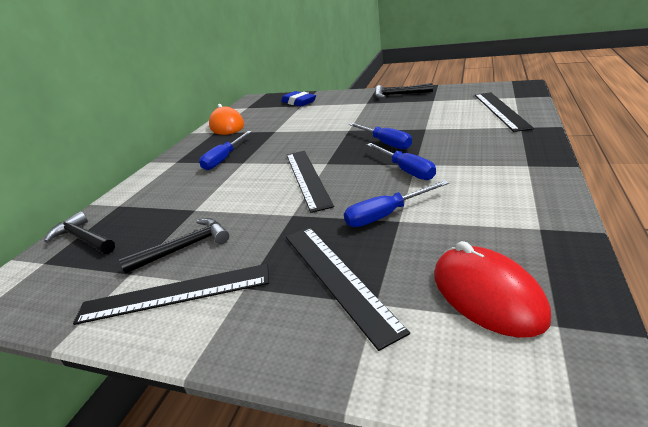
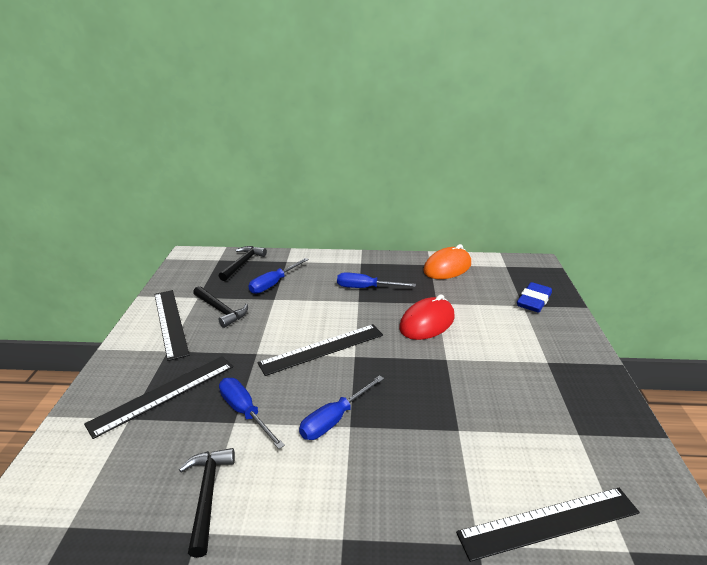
camera: 70 degrees right, 0 degrees up
(385, 143) = (407, 395): blue screwdriver -> blue screwdriver (273, 284)
(398, 95) = (591, 392): black hammer -> black hammer (207, 494)
(487, 295) = (116, 483): red mouse -> red mouse (427, 322)

